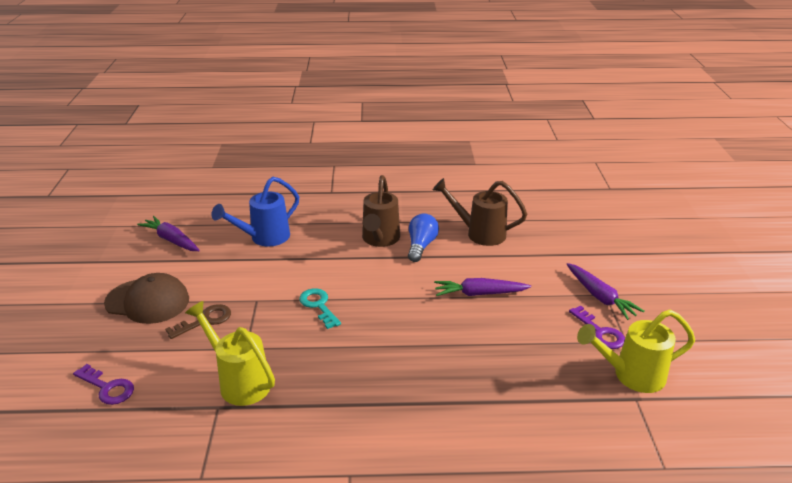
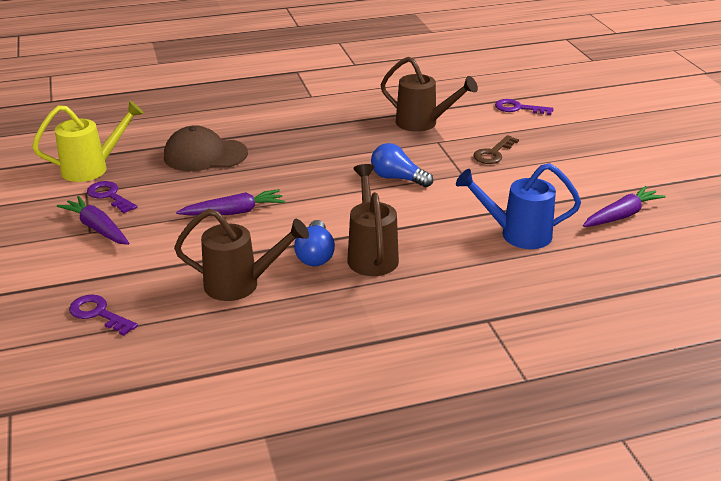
camera: 165 degrees right, 0 degrees up
(147, 301) = (564, 159): brown cap -> brown cap (205, 155)
(171, 240) = (621, 215): purple carrot -> purple carrot turned 60 degrees counterclockwise
(239, 381) = (423, 123): yellow watering can -> brown watering can
(264, 238) = (516, 234): blue watering can -> blue watering can turned 120 degrees counterclockwise
(318, 306) = (397, 178): turquoise key -> blue light bulb
(576, 229) = (98, 314): none -> purple key

